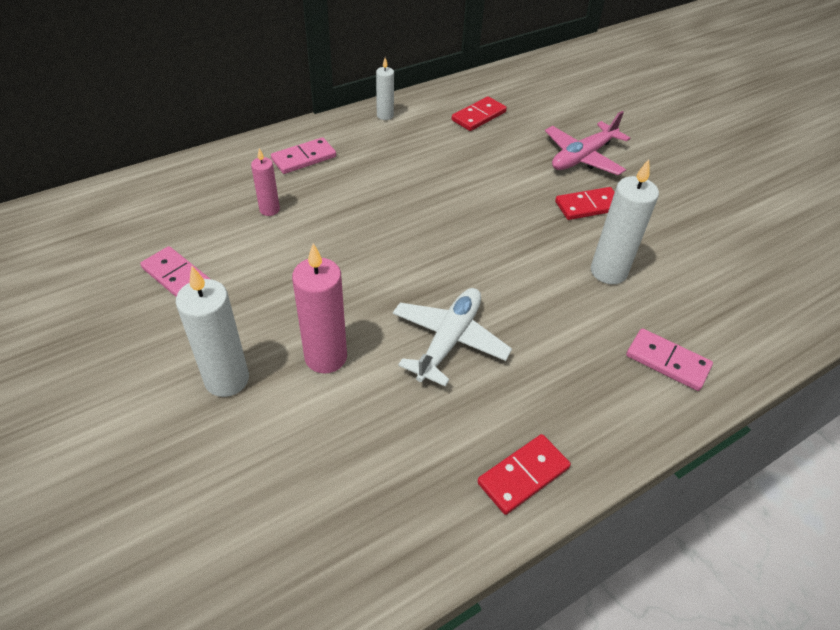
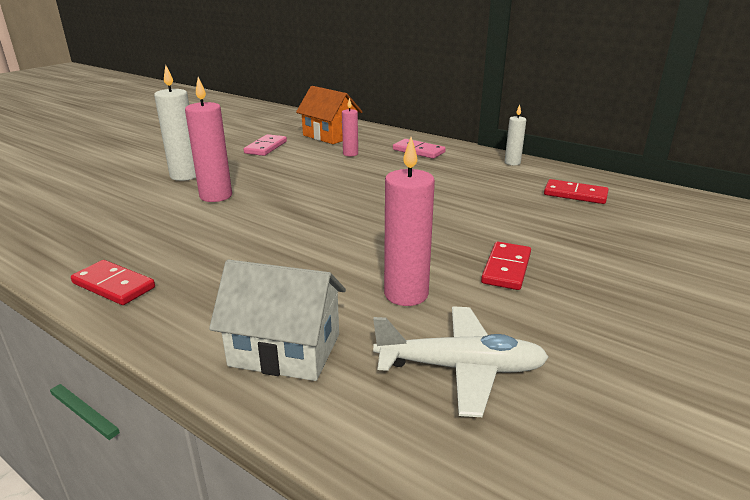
camera: 70 degrees right, 20 degrees down
(184, 207) = (330, 136): none -> orange house
(449, 340) = (254, 232): white plane -> white plane (461, 368)
(583, 157) = (592, 254): pink plane -> none
(588, 206) = (506, 268): red domino -> red domino turned 60 degrees clockwise
(608, 272) = (406, 294): white candle -> pink candle
(667, 361) = (285, 350): pink domino -> white house

